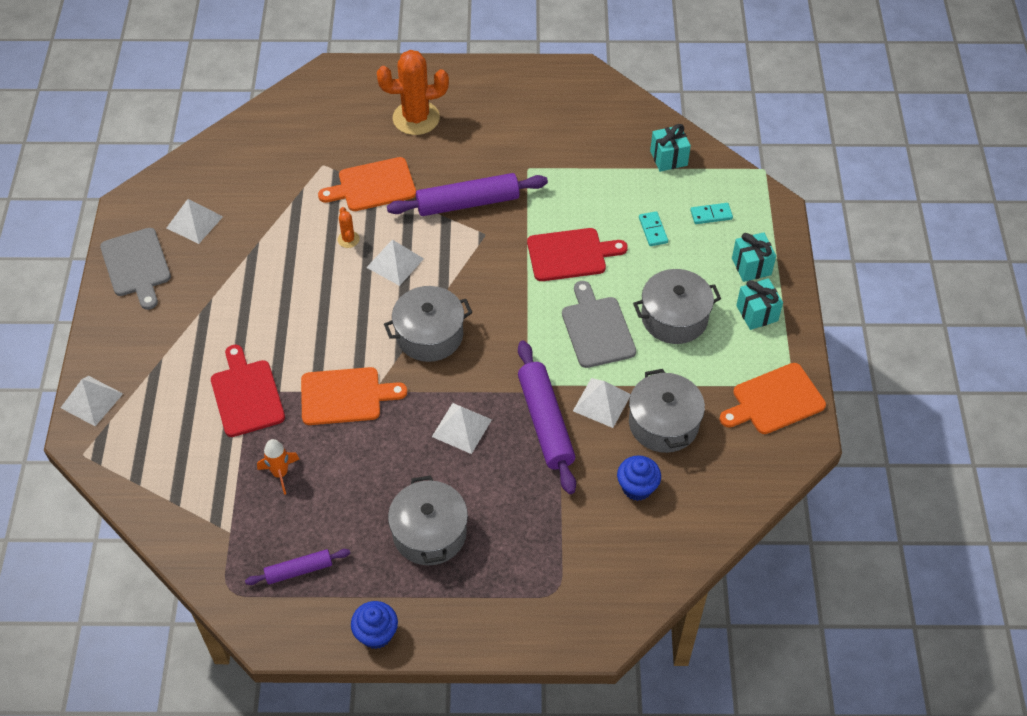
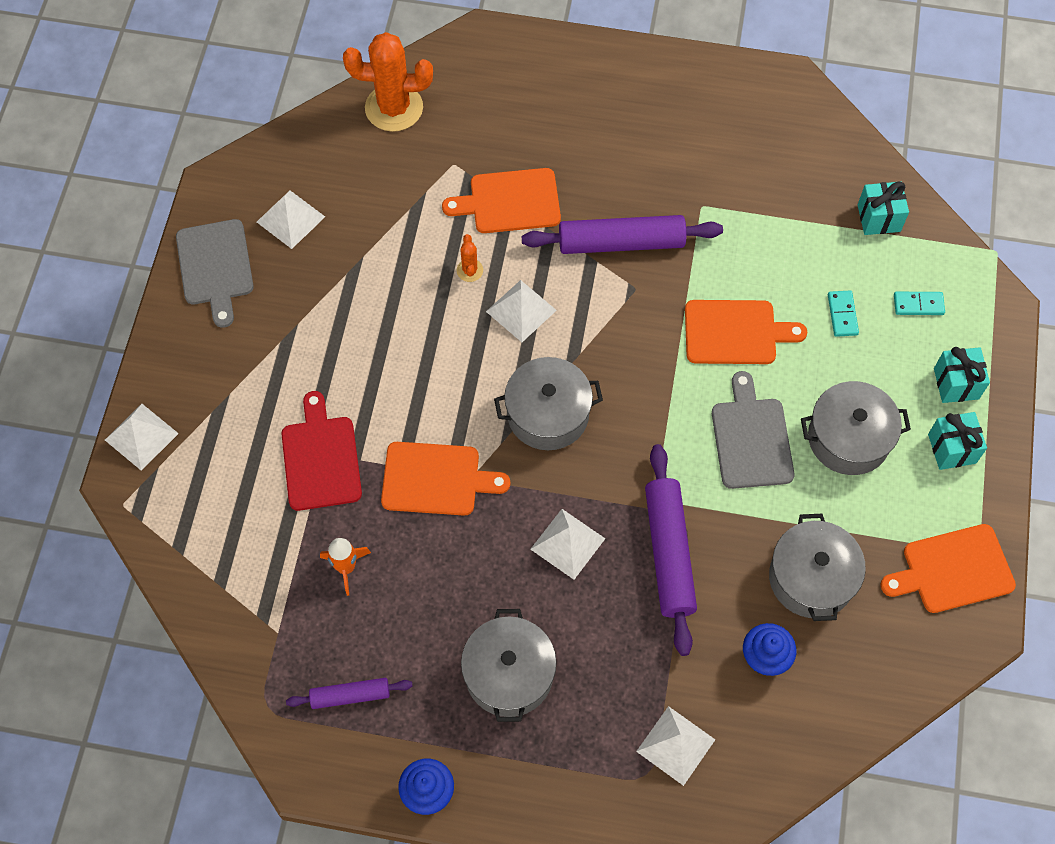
camera: 10 degrees right, 10 degrees up
(416, 118) = (576, 116): orange cactus -> orange cactus (394, 108)
(570, 255) = (735, 333): red cutting board -> orange cutting board
(602, 402) = (741, 538): white pyramid -> white pyramid (676, 745)

